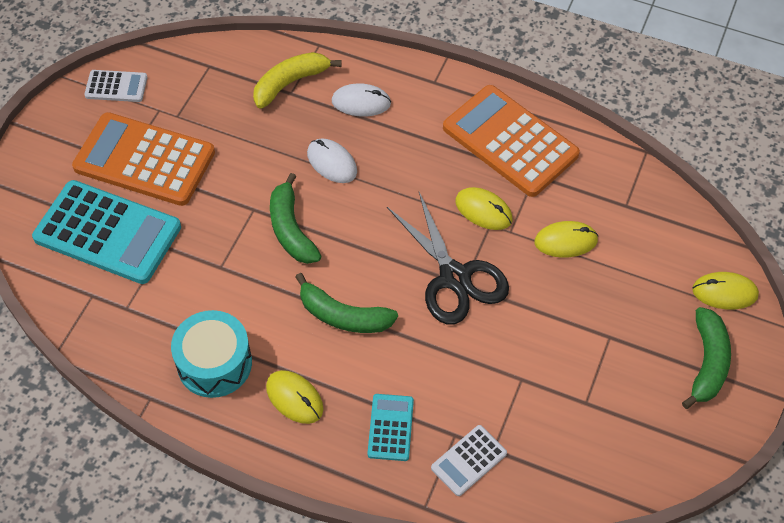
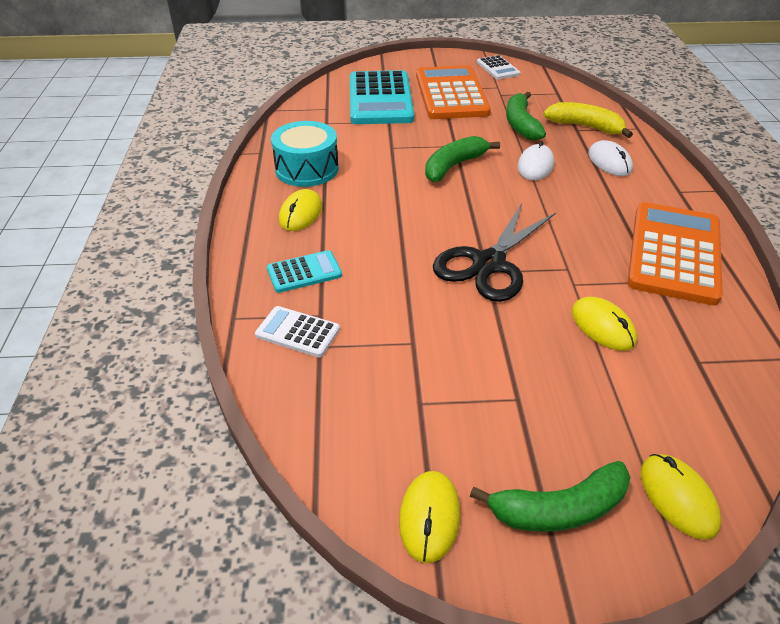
camera: 65 degrees right, 15 degrees down
(343, 315) = (396, 214): green banana -> green banana (521, 124)
(483, 210) = (578, 259): yellow mouse -> yellow mouse (429, 517)

